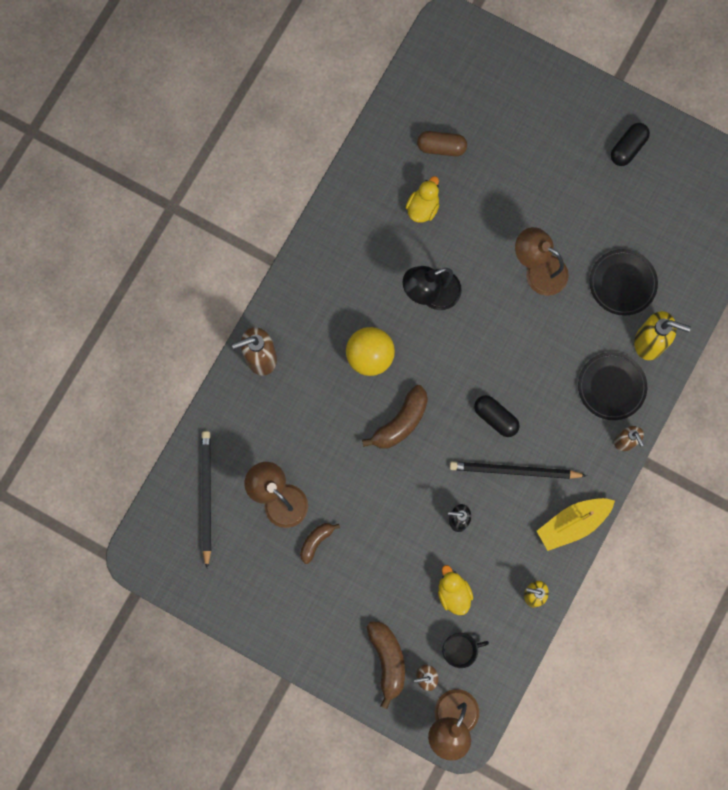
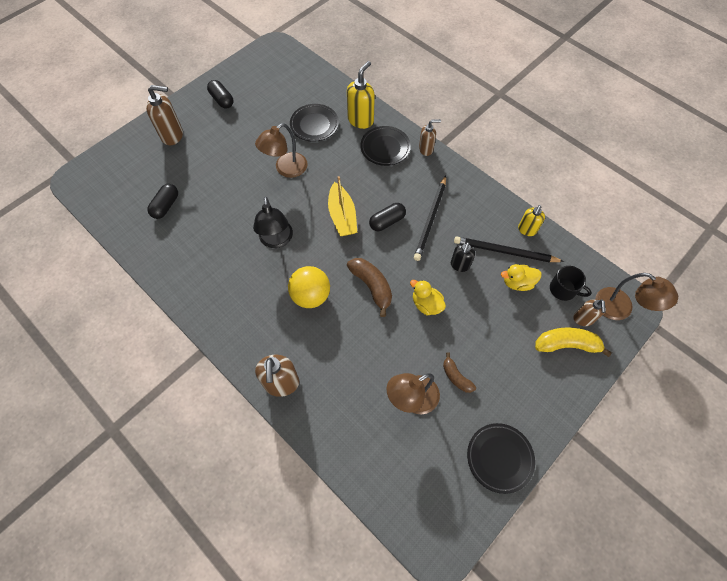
camera: 75 degrees left, 15 degrees down
(206, 497) = (395, 465): black pencil -> black pencil (505, 252)
(240, 602) = (499, 458): none -> black plate
(387, 660) = (566, 344): brown banana -> yellow banana
(423, 207) = (206, 229): yellow duck -> yellow duck (426, 304)
(441, 147) = (166, 206): brown capsule -> black capsule
(459, 650) = (563, 289): black mug -> black mug turned 120 degrees clockwise
(549, 110) = (173, 135): none -> brown soap dispenser
(572, 524) = (478, 193): yellow boat -> yellow boat (342, 216)

